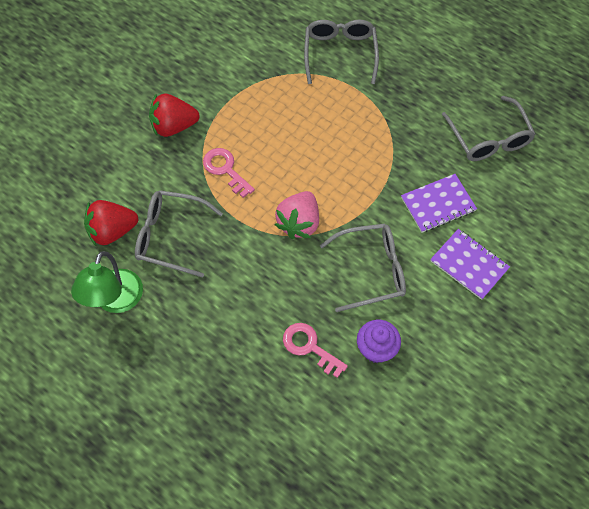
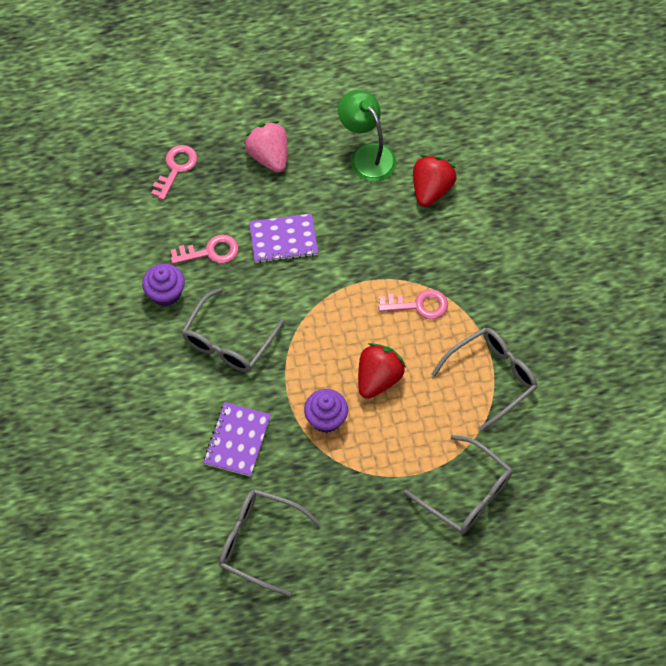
camera: 130 degrees right, 0 degrees up
(170, 236) = (390, 225): grey glasses -> grey glasses (491, 377)
(173, 126) = (499, 297): red strawberry -> red strawberry (378, 378)
(254, 445) = (176, 168): none -> pink key
(299, 223) = (318, 322): pink strawberry -> pink strawberry (269, 156)
(368, 163) = (326, 419): none -> purple cupcake
(469, 265) = (165, 416): purple notebook -> purple notebook (283, 240)

